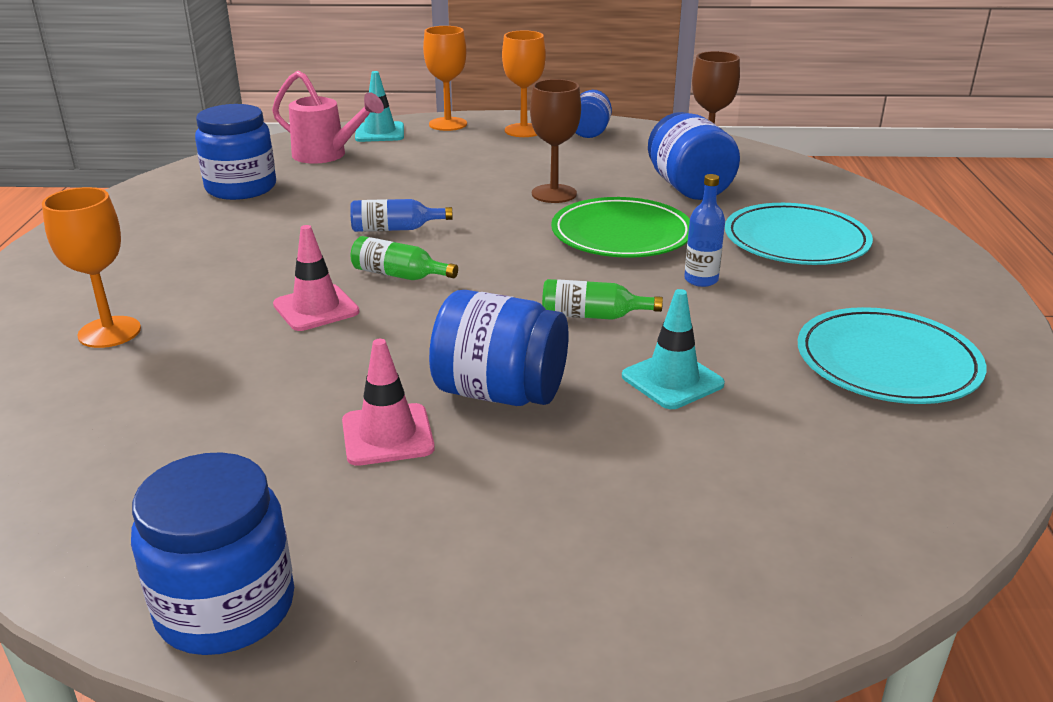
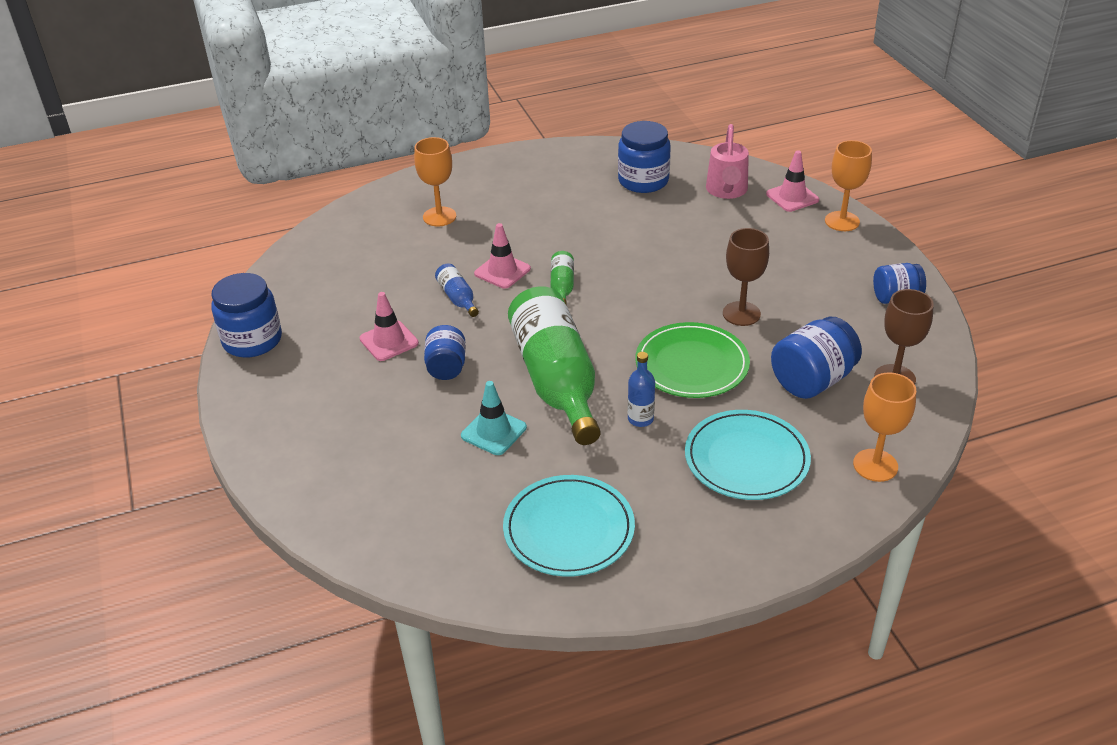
camera: 70 degrees right, 10 degrees up
(380, 133) = (792, 197): turquoise traffic cone -> pink traffic cone
(395, 229) = (626, 263): blue bottle -> blue bottle (458, 298)
(500, 393) = (446, 367): blue jar -> blue jar, size x0.64
(524, 130) = (864, 262): orange goblet -> orange goblet (875, 465)
(592, 316) = (556, 380): green bottle -> green bottle, size x2.40

